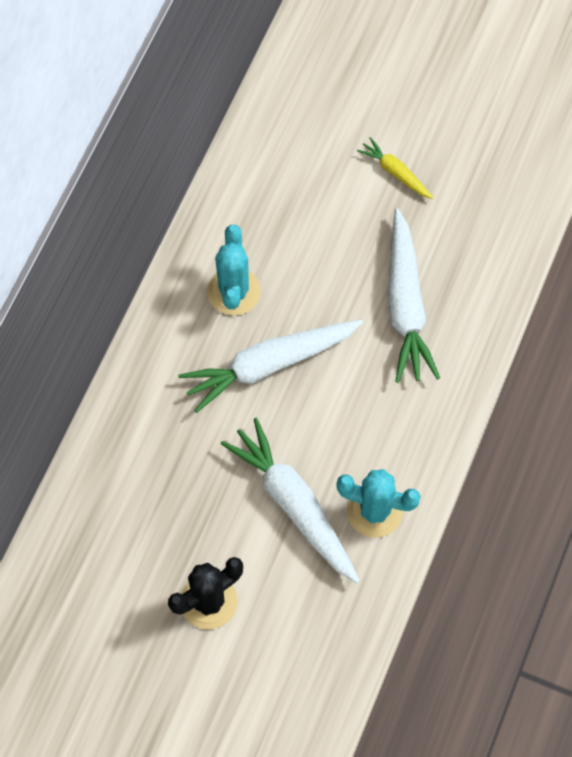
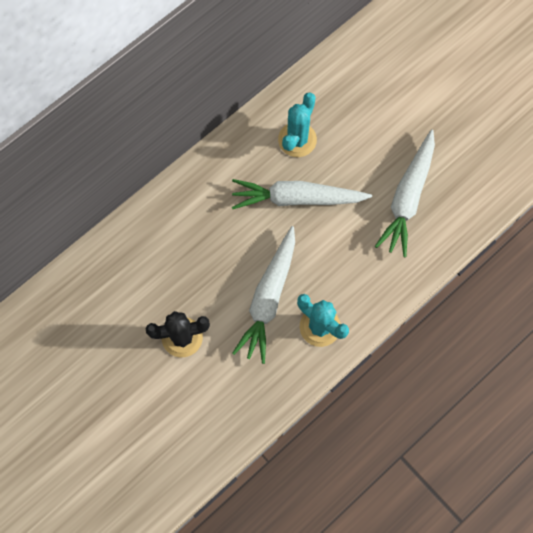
camera: 25 degrees right, 5 degrees up
(294, 504) = (268, 298): white carrot -> white carrot turned 150 degrees counterclockwise
(395, 172) = (444, 105): yellow carrot -> none

